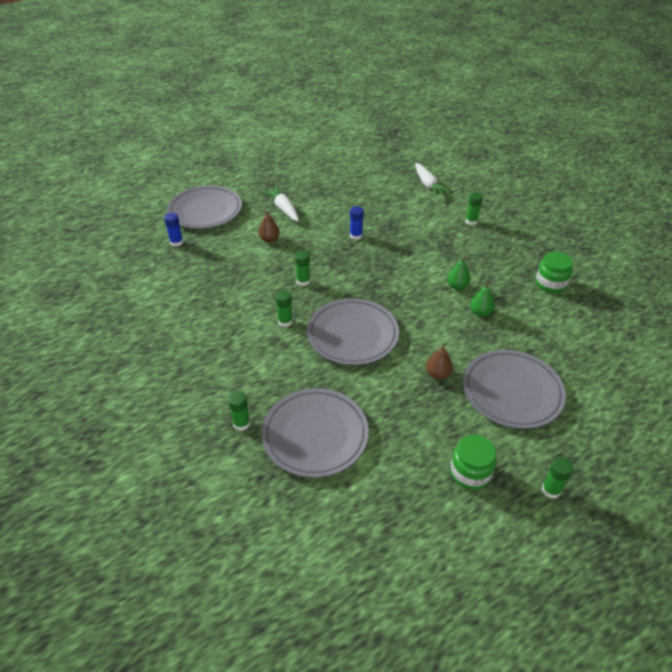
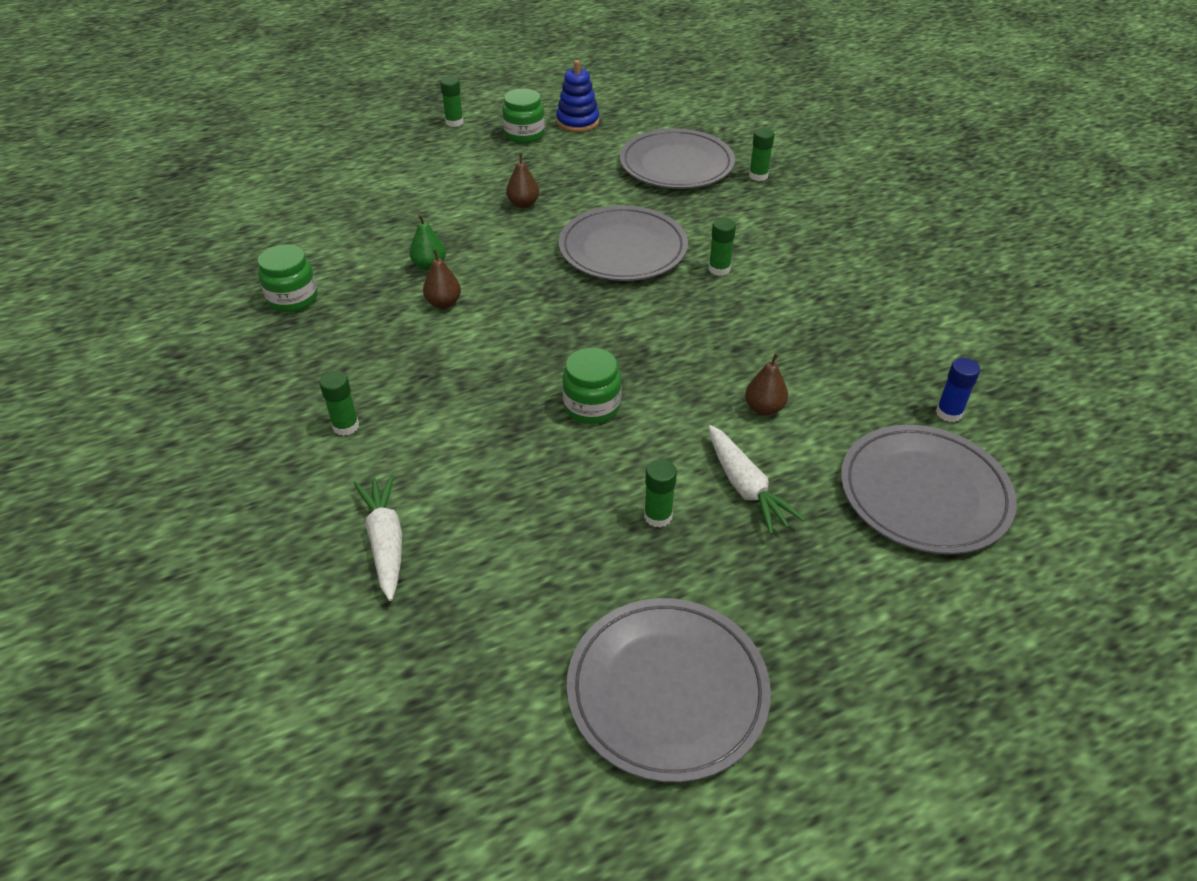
camera: 175 degrees left, 0 degrees up
(303, 281) = (694, 325): green glue stick -> green glue stick (658, 516)
(356, 236) = (592, 406): blue glue stick -> green jar
(422, 501) = (577, 122): none -> blue stacking toy
(457, 286) = (443, 303): green pear -> brown pear
(512, 391) = (443, 186): grey plate -> grey plate (667, 691)

